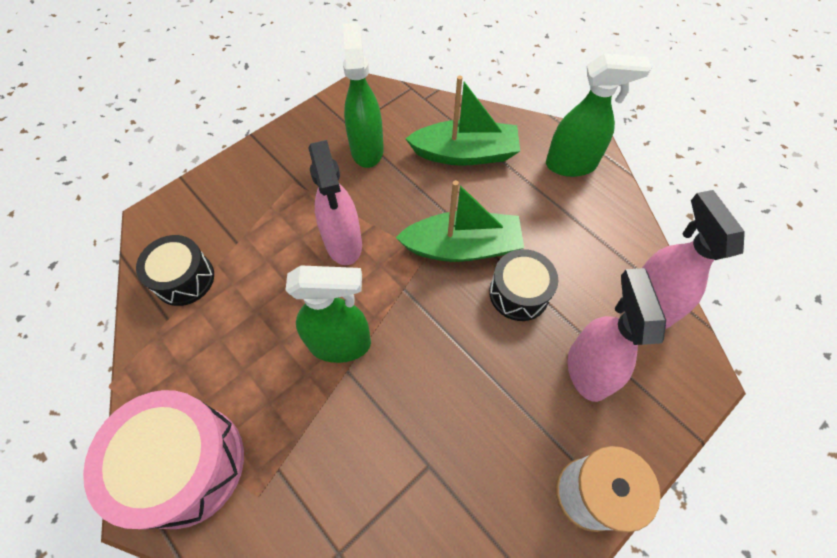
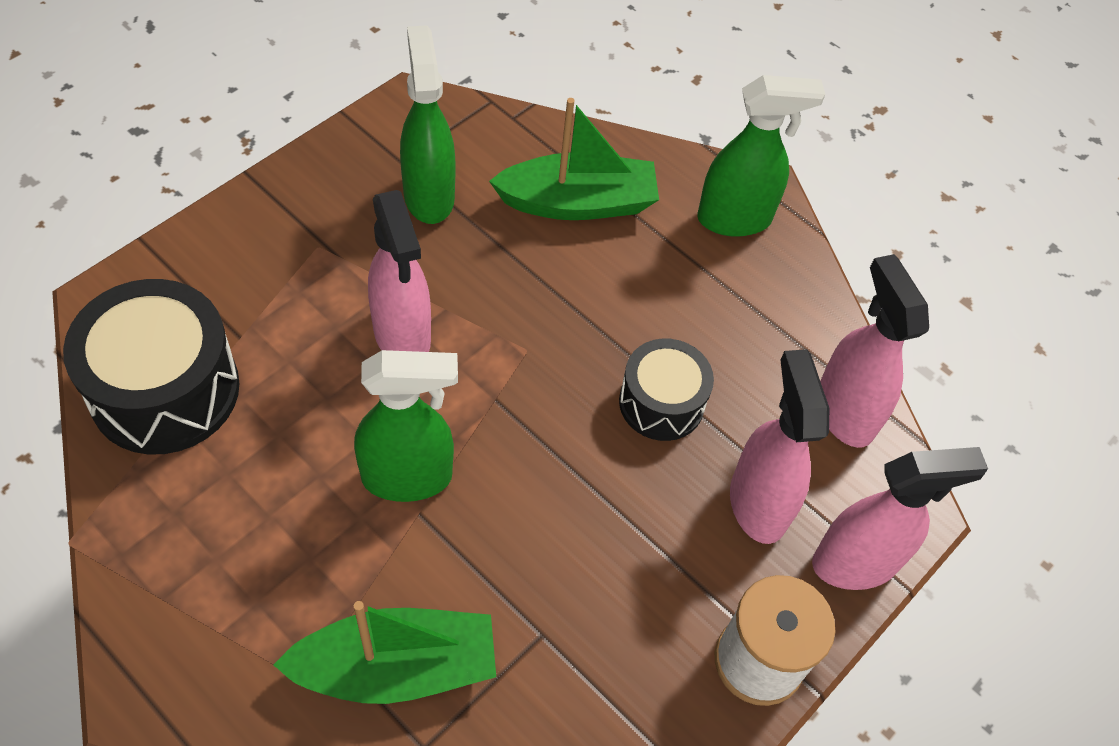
camera: 10 degrees left, 5 degrees down
(184, 279) = (165, 390): black drum -> black drum, size x1.65
(185, 464) = (197, 644): pink drum -> none
(462, 247) = (578, 339): green boat -> green boat (397, 667)
(661, 418) = (856, 563): none -> pink spray bottle

